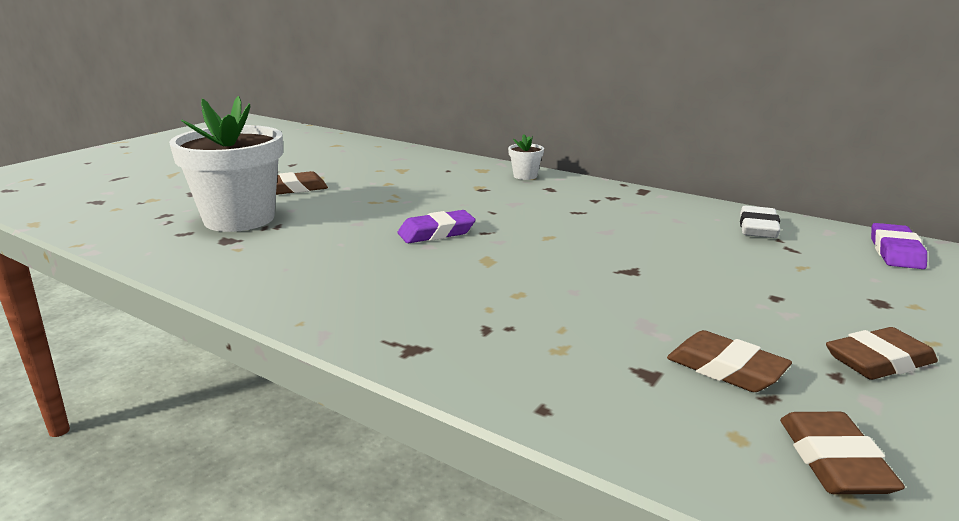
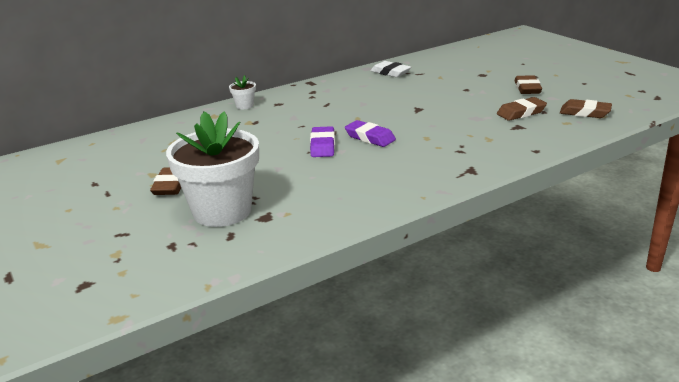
camera: 65 degrees left, 5 degrees up
(895, 252) = (439, 58): purple eraser -> purple eraser (370, 137)

